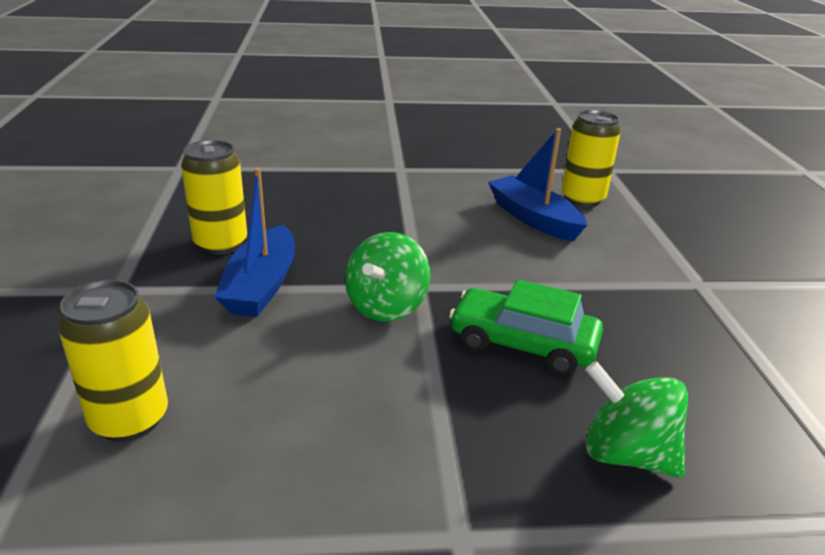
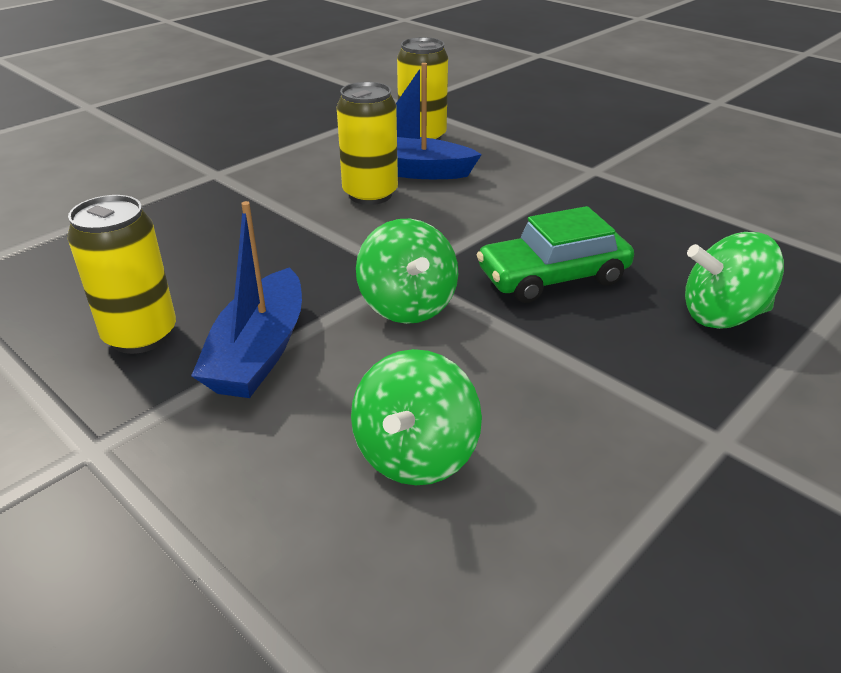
camera: 40 degrees left, 5 degrees up
(129, 419) = (340, 552): yellow can -> yellow can (370, 194)
(247, 397) = (415, 455): none -> green spinning top
(262, 285) = (259, 351): blue boat -> blue boat turned 45 degrees clockwise

